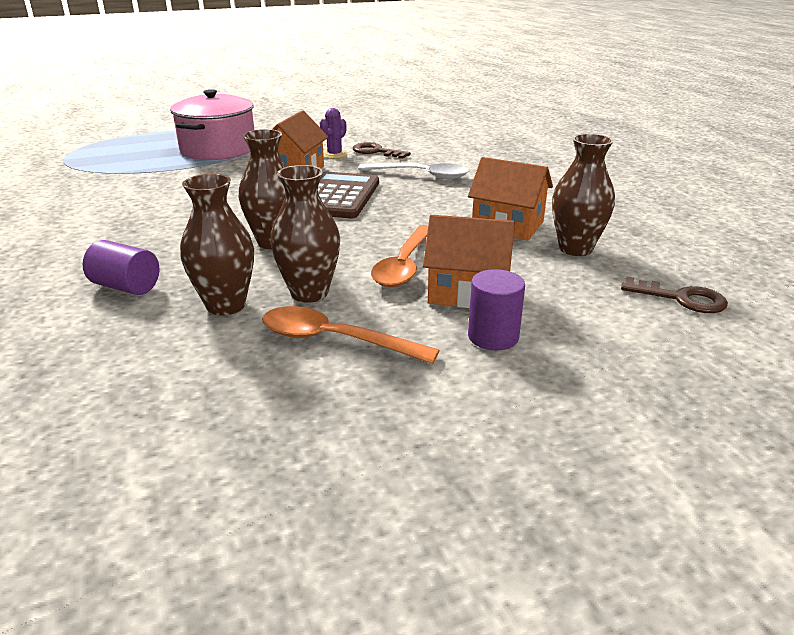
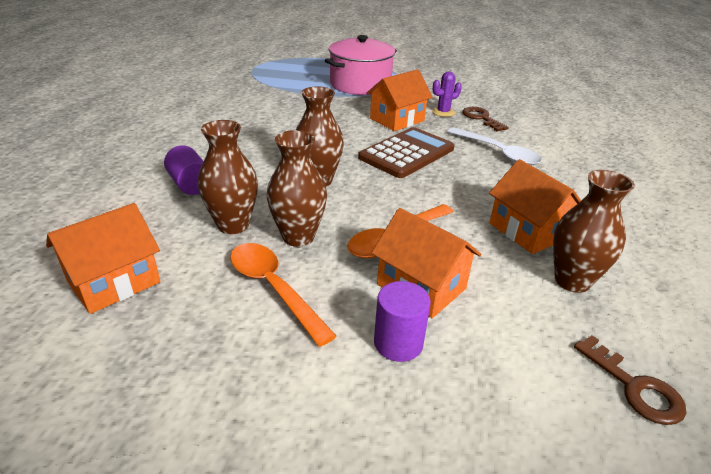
camera: 30 degrees right, 5 degrees up
(146, 399) = (114, 282): none -> orange house

